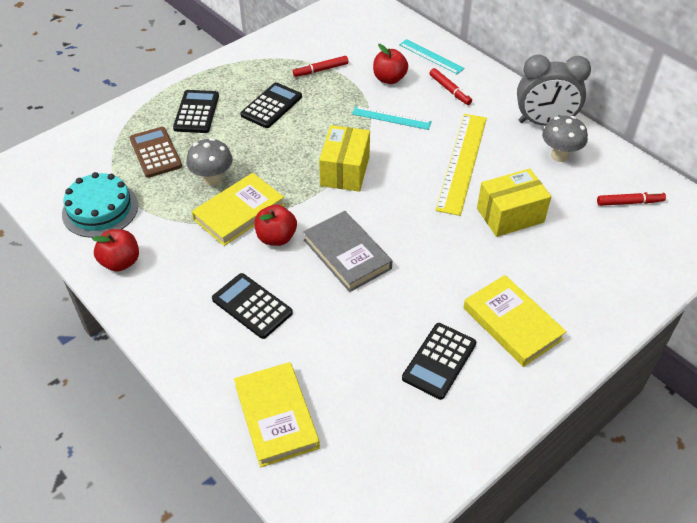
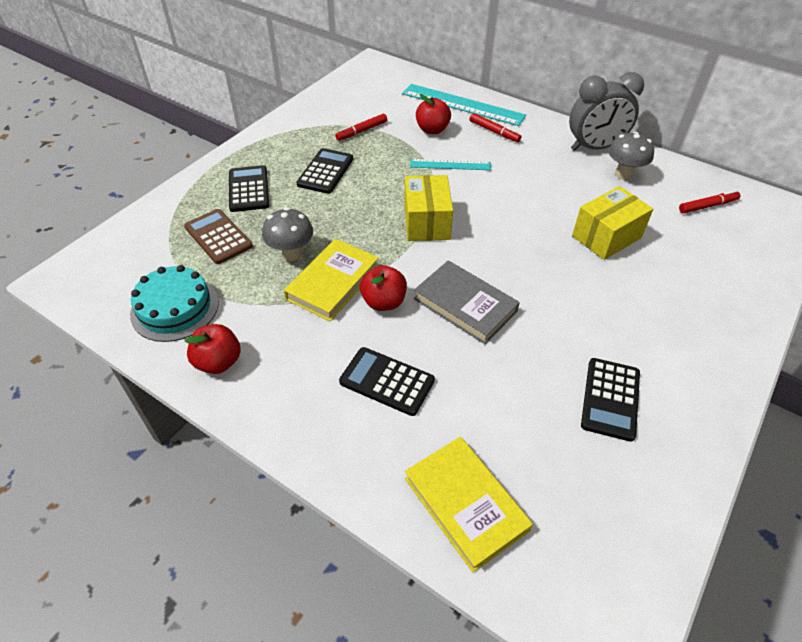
camera: 15 degrees left, 0 degrees up
(431, 56) = (462, 105): turquoise ruler -> turquoise ruler, size x1.75
(462, 162) = (537, 195): yellow ruler -> none
(512, 323) = (662, 343): yellow book -> none

